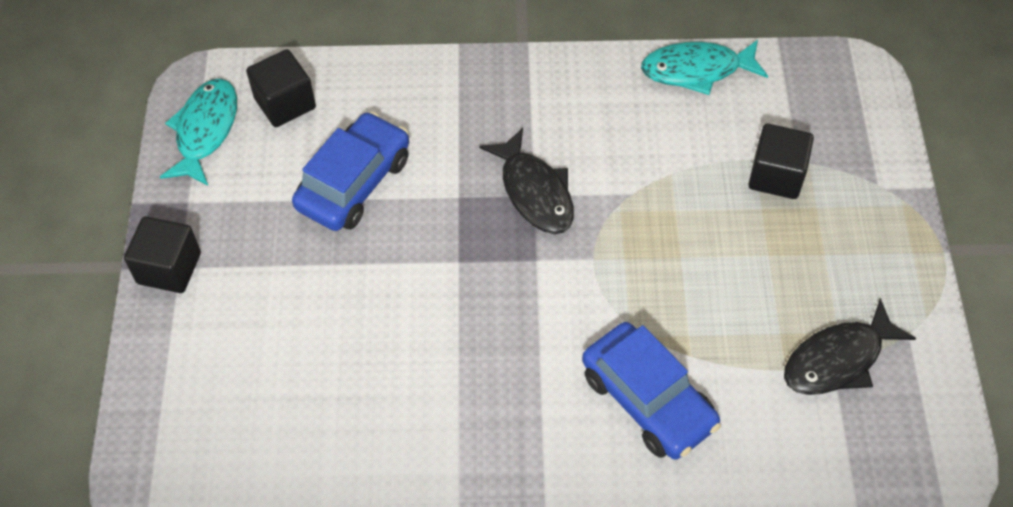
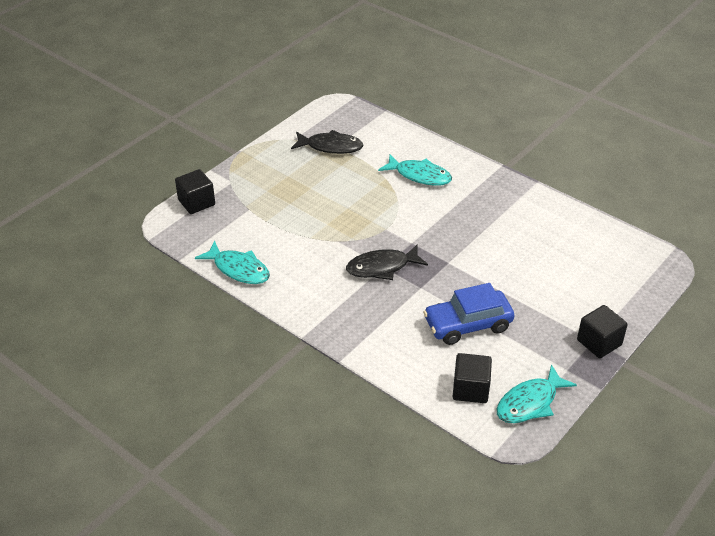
camera: 140 degrees left, 15 degrees down
(534, 192) = (382, 267): black fish -> black fish turned 120 degrees counterclockwise
(648, 400) = (419, 175): blue car -> turquoise fish
(776, 176) = (266, 209): black cube -> black cube (196, 202)

